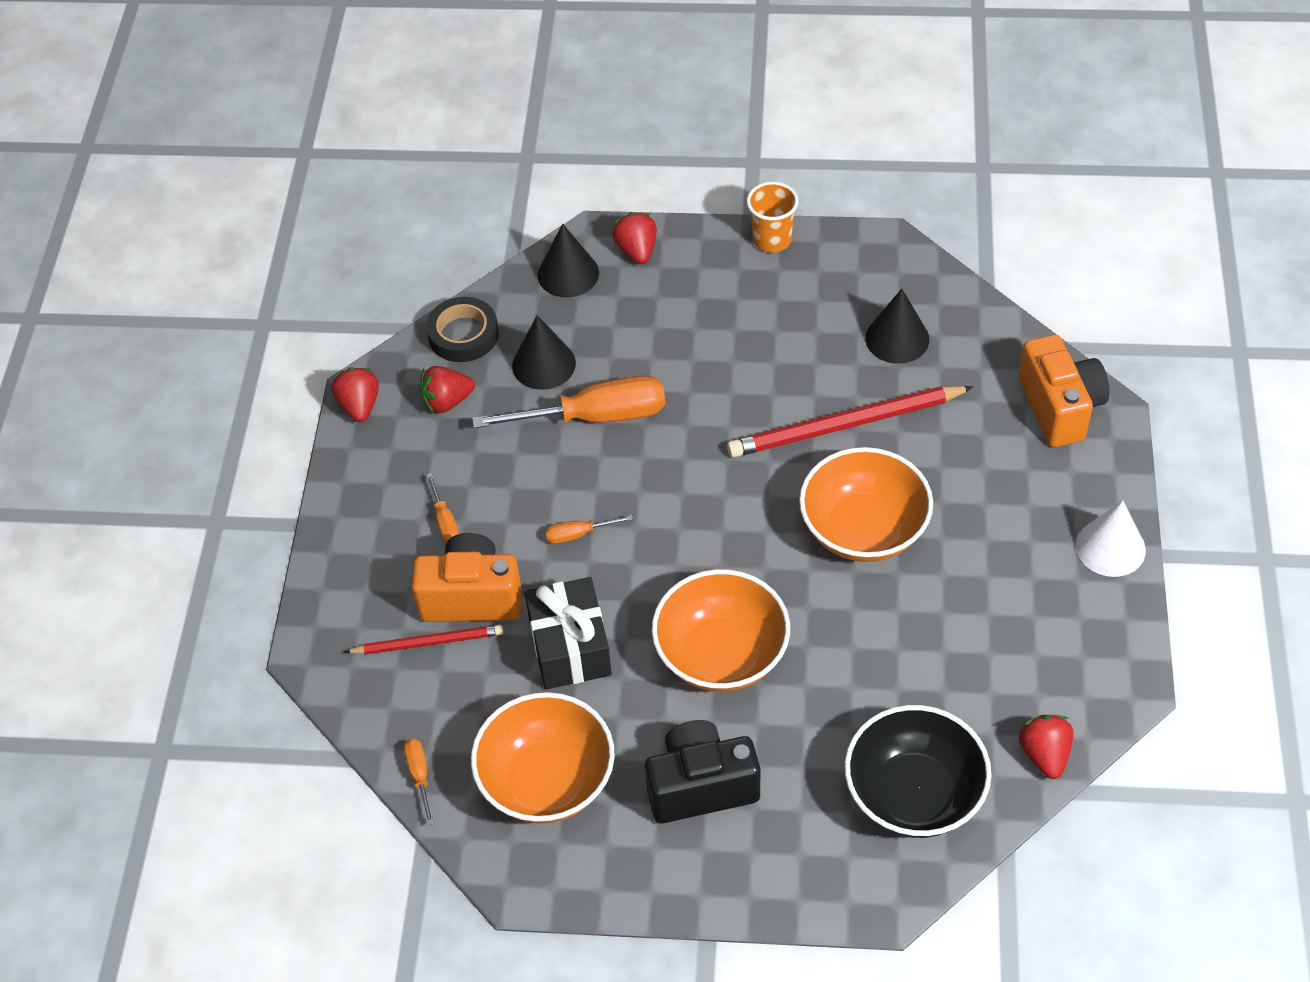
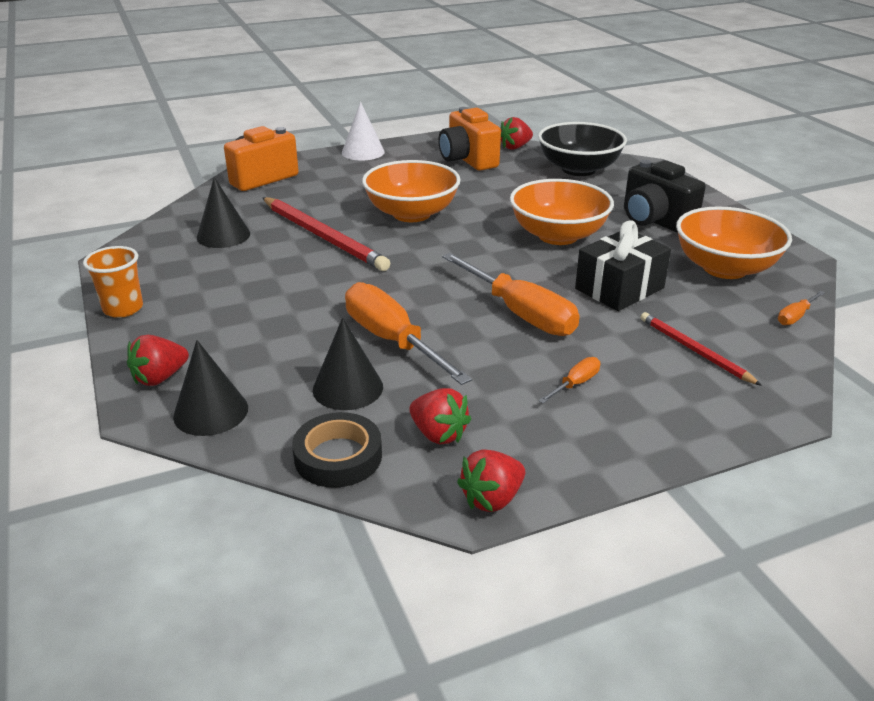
camera: 120 degrees left, 20 degrees down
(471, 597) = (631, 344): orange camera -> orange camera (467, 160)
(578, 534) = (520, 313): orange screwdriver -> orange screwdriver, size x2.26

